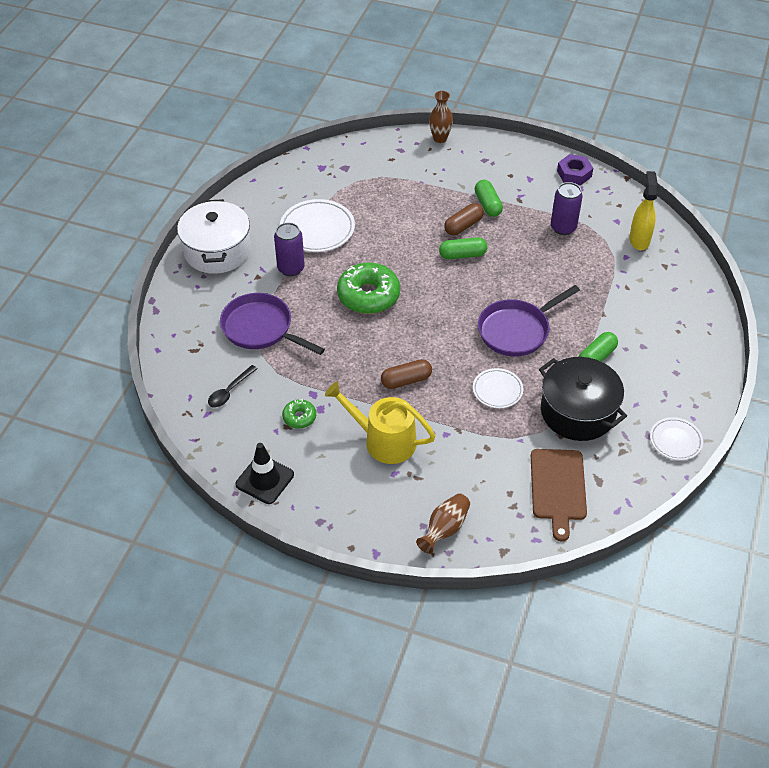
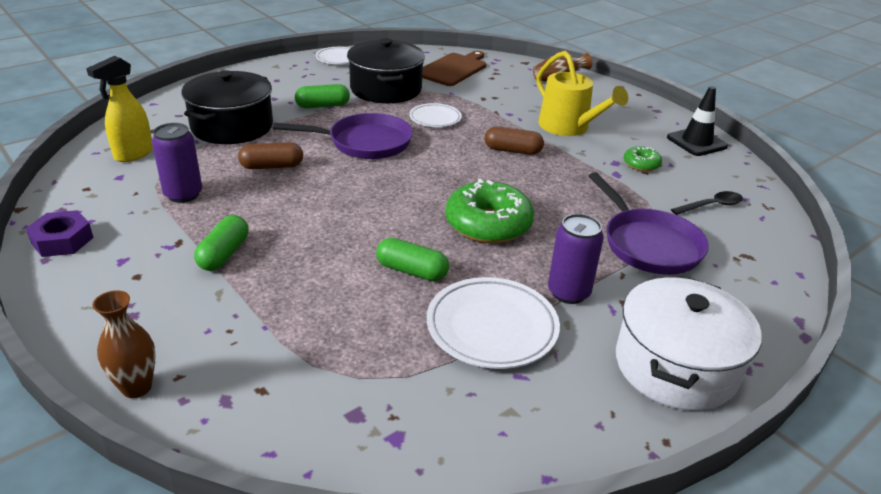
camera: 150 degrees left, 15 degrees down
(462, 255) = (332, 217): green capsule -> green capsule (412, 271)
(463, 226) = (289, 244): brown capsule -> brown capsule (272, 166)
(623, 297) = (232, 126): none -> black pot

